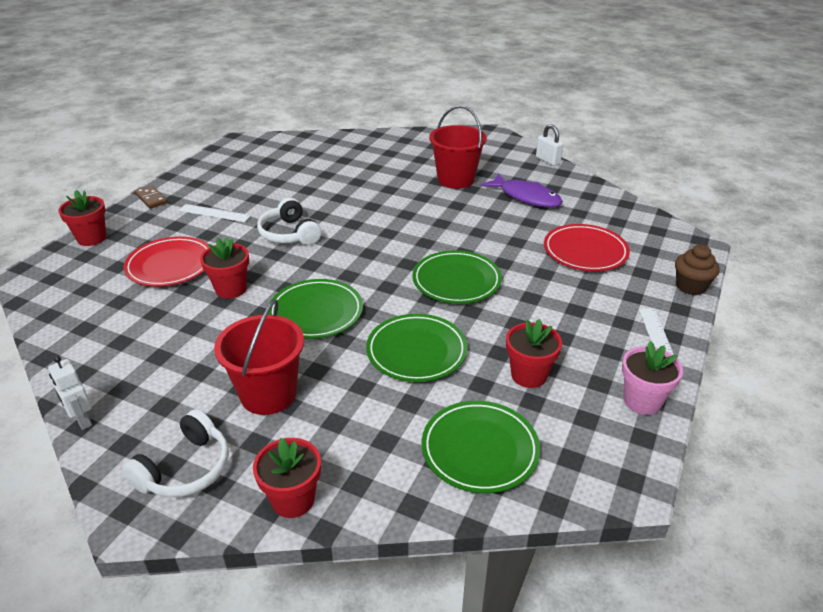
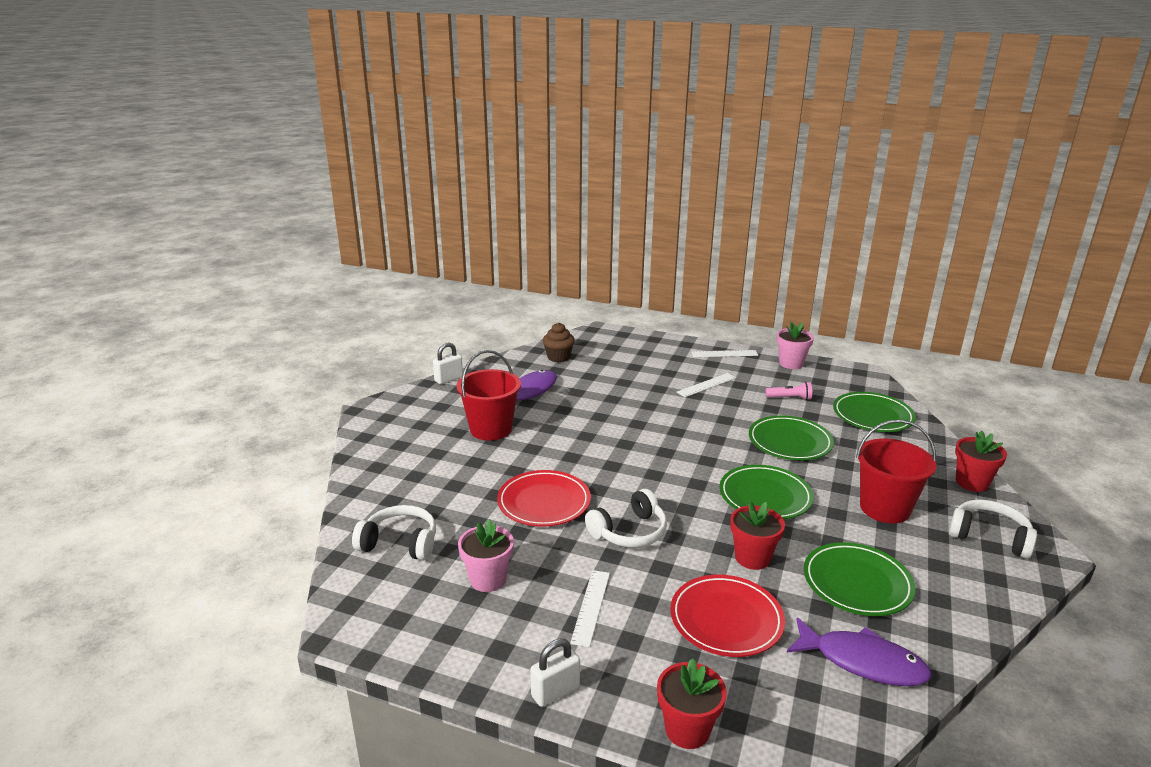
camera: 95 degrees left, 10 degrees down
(82, 420) = (994, 614): white robot -> none
(89, 321) = (862, 662): none -> purple fish
(151, 198) = (555, 692): brown domino -> white padlock
(260, 179) = (488, 579): none -> pink flower pot
(311, 151) = (400, 543): none -> white headphones
(456, 281) = (685, 426): green plate -> green plate (857, 583)
(529, 375) = (789, 398): red flower pot -> pink flashlight
(557, 309) = (706, 385): none -> white ruler
(585, 251) = (621, 371): red plate -> red plate (544, 502)
(690, 286) = (657, 338): brown cupcake -> brown cupcake (558, 357)

